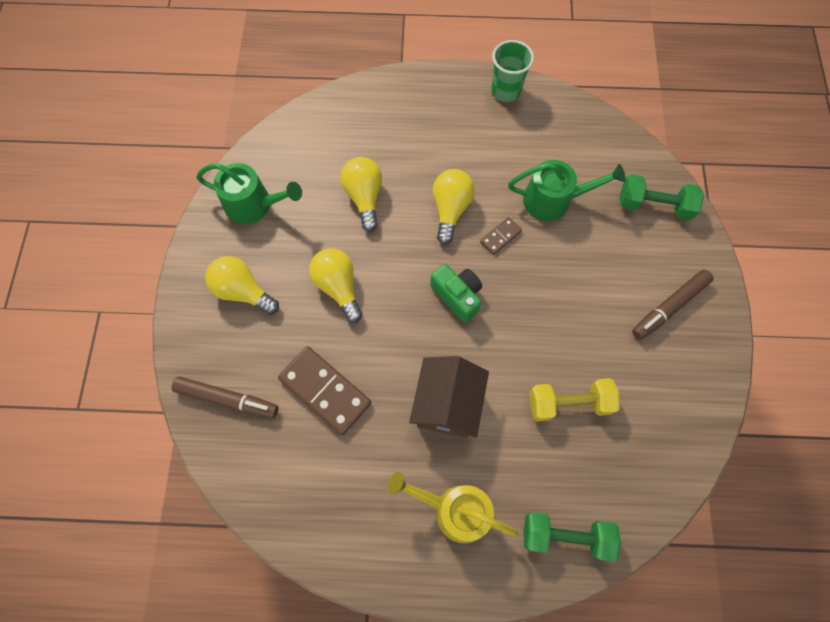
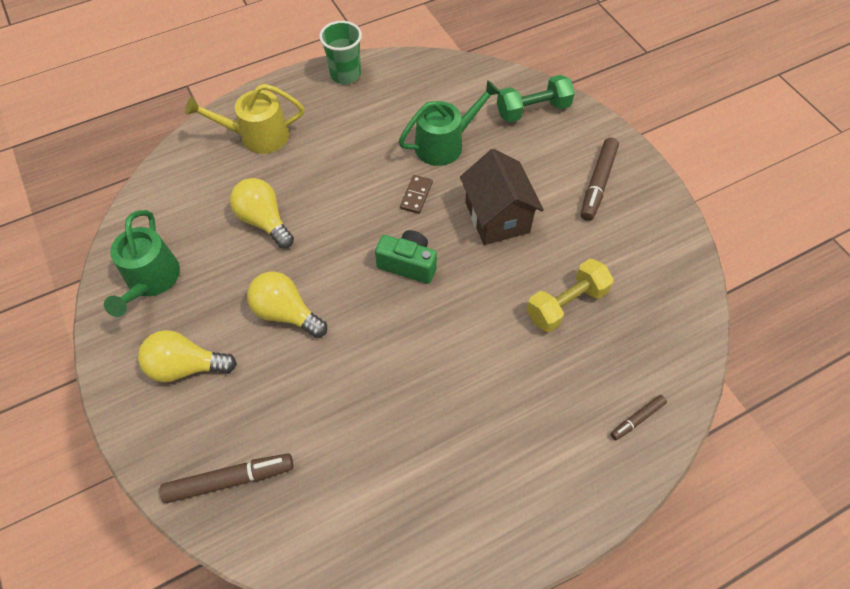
camera: 30 degrees left, 10 degrees down
(254, 205) = (151, 280): green watering can -> green watering can turned 105 degrees clockwise
(325, 391) = (330, 415): brown domino -> none
(447, 404) = (458, 364): brown house -> brown house (497, 217)
(450, 209) = (355, 193): yellow light bulb -> none
(455, 510) = (525, 454): yellow watering can -> yellow watering can (257, 136)
(565, 536) = (637, 419): green dumbbell -> brown marker

